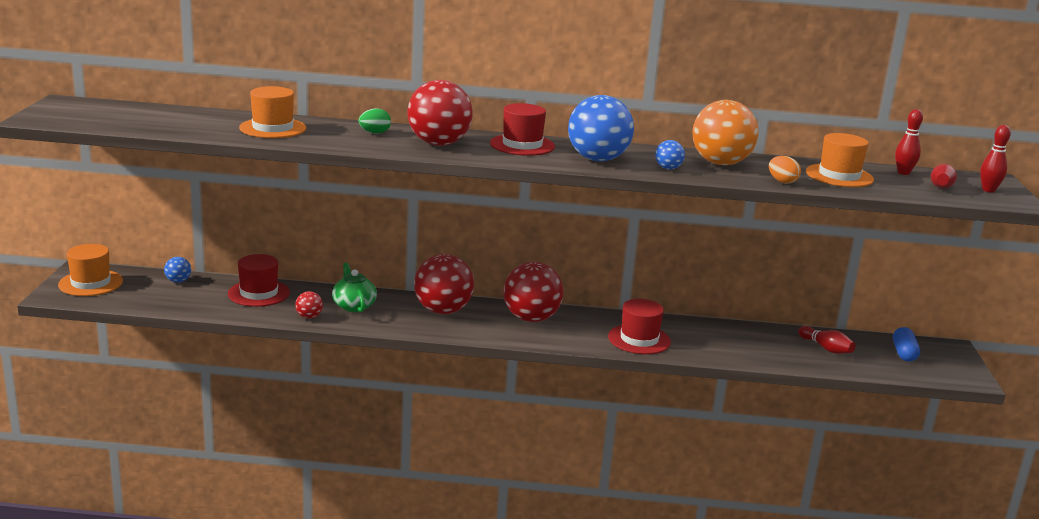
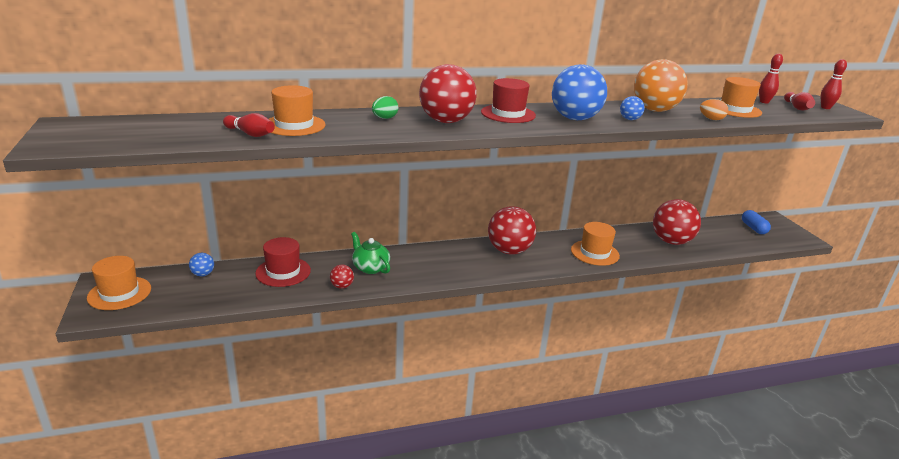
camera: 20 degrees left, 5 degrees up
(443, 311) = (441, 257): red ball -> red ball (671, 241)
(639, 339) = (594, 253): red hat -> orange hat
(826, 348) = (709, 234): red bowling pin -> red bowling pin (250, 134)

